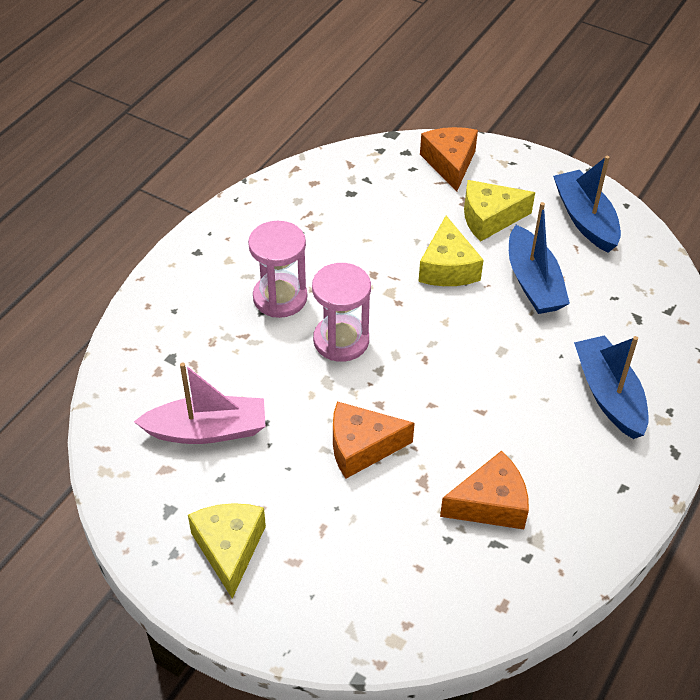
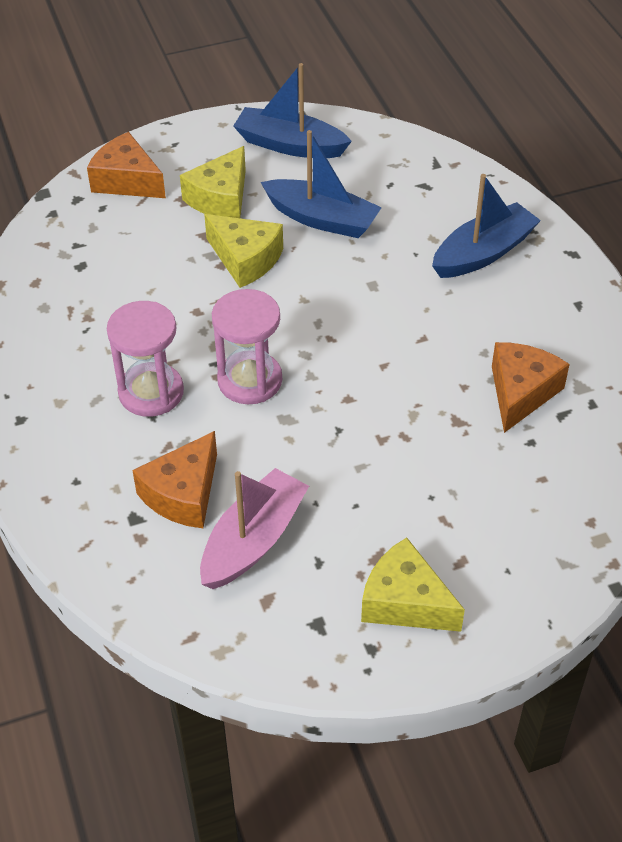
camera: 50 degrees left, 0 degrees up
(361, 447) = (383, 439): orange cheese -> orange cheese (183, 494)
(608, 395) = (483, 253): blue boat -> blue boat turned 120 degrees clockwise

